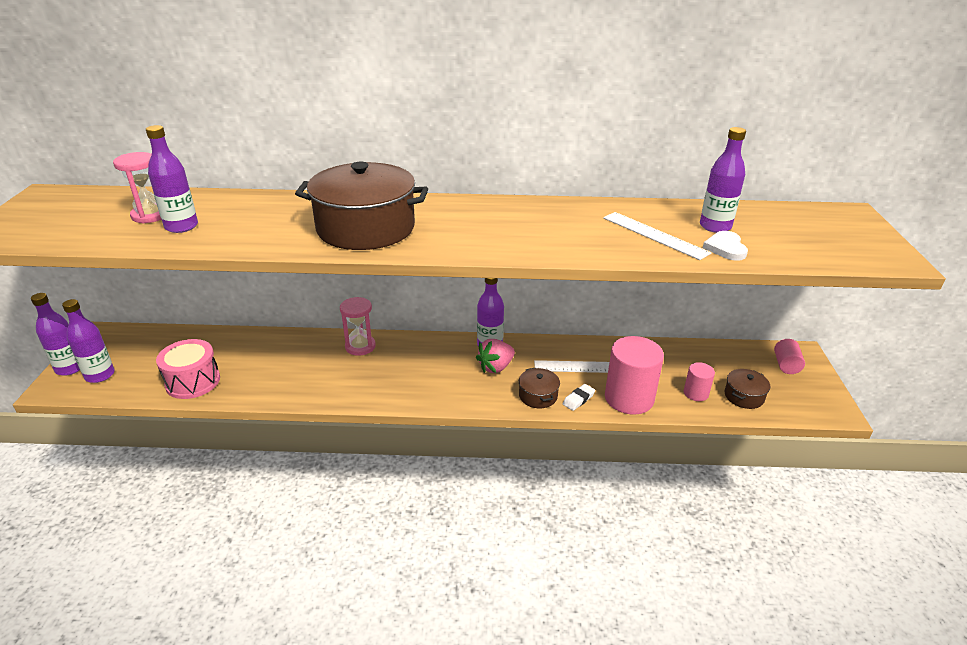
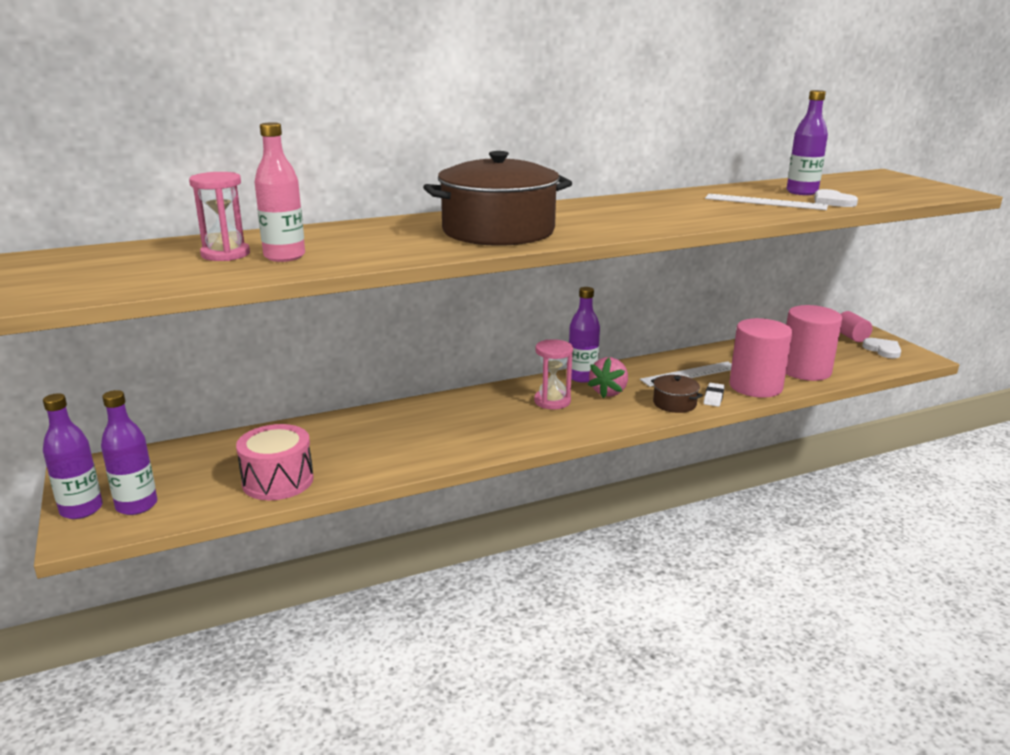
camera: 25 degrees left, 10 degrees down
(181, 226) = (284, 256): purple bottle -> pink bottle
(360, 346) = (446, 407): pink hourglass -> pink hourglass (552, 401)
(696, 393) = (805, 370): pink cylinder -> pink cylinder, size x1.97
(744, 396) = (844, 364): brown pot -> none
(803, 390) = (883, 350): none -> white heart

